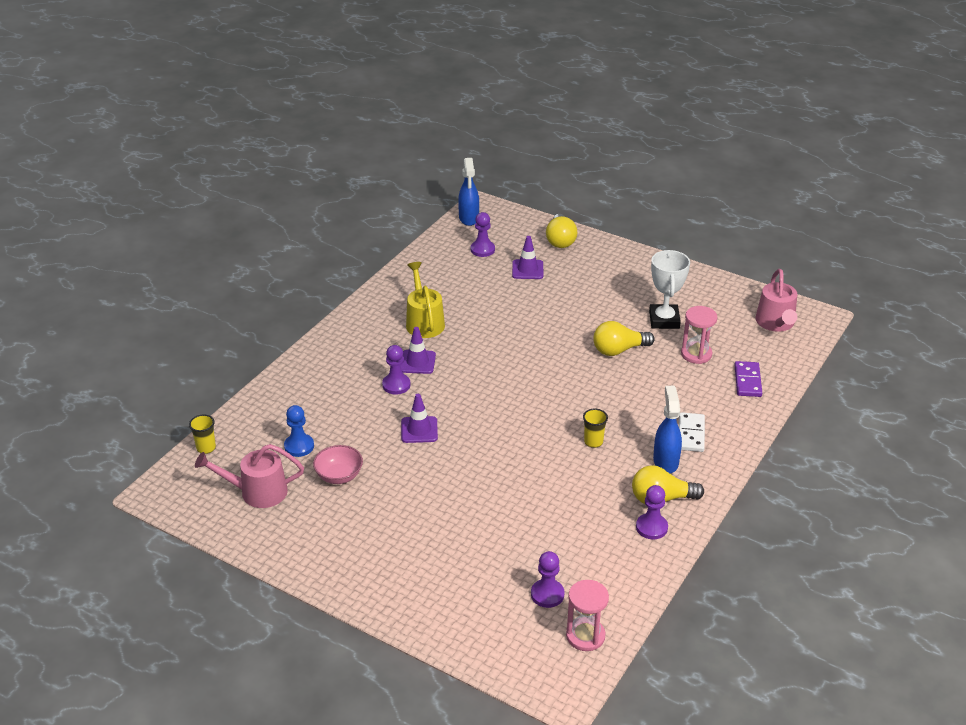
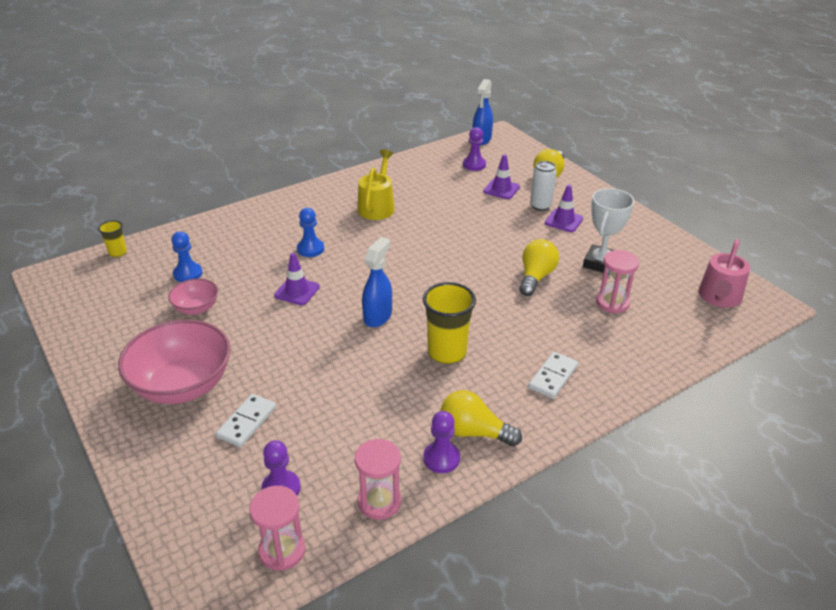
camera: 25 degrees right, 0 degrees up
(257, 492) = (121, 300): pink watering can -> none
(392, 546) = (182, 385): none -> pink bowl
(396, 385) = (310, 249): purple pawn -> blue pawn
(417, 362) = (344, 236): purple traffic cone -> purple traffic cone (563, 221)
(475, 556) = (247, 422): none -> white domino
(575, 277) = (540, 206): none -> white can
(593, 442) = (447, 352): yellow cup -> yellow cup, size x1.90
(618, 350) = (535, 277): yellow light bulb -> yellow light bulb turned 105 degrees clockwise
(629, 575) = (379, 501): none -> pink hourglass
(665, 461) = (506, 395): blue spray bottle -> blue spray bottle (378, 316)
(747, 381) = (651, 344): purple domino -> none

